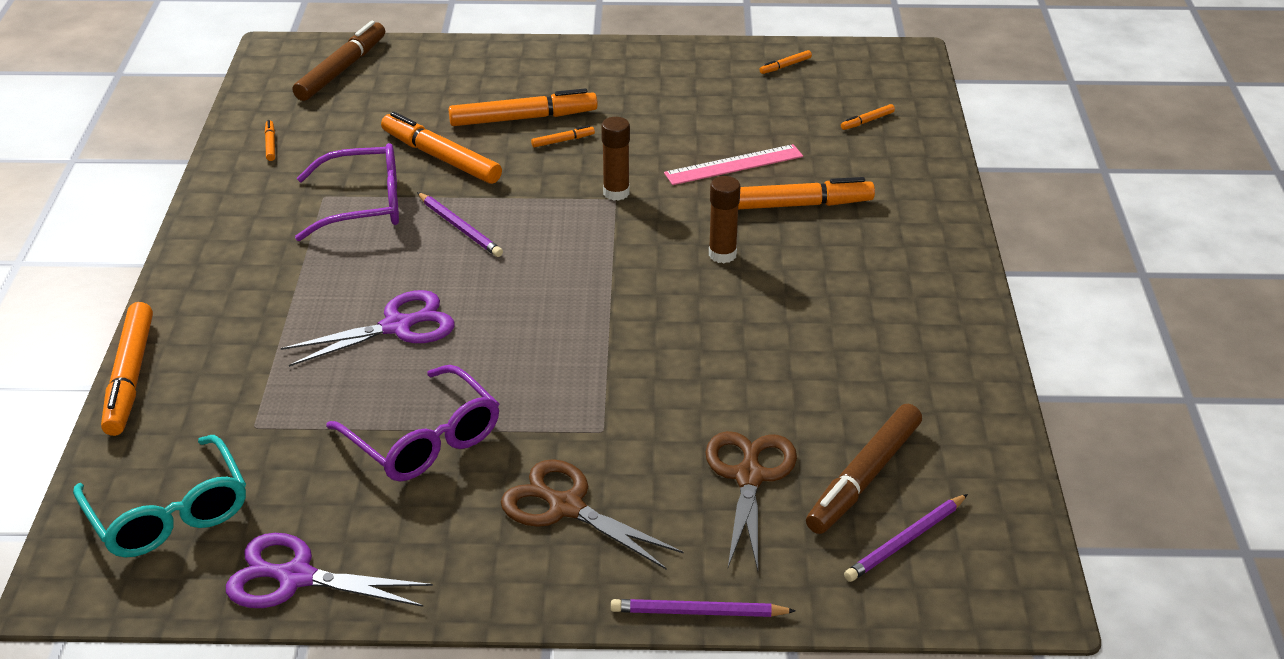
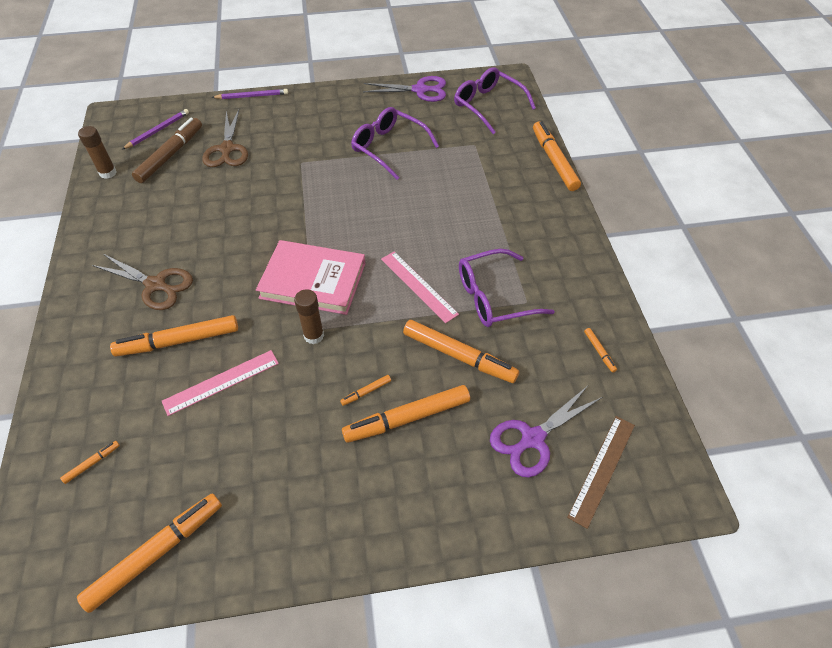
camera: 170 degrees right, 15 degrees up
(169, 514) = (488, 105): turquoise glasses -> purple glasses
(341, 70) = (602, 469): brown marker -> brown ruler
(397, 326) = (428, 206): purple scissors -> purple scissors (533, 438)
(460, 227) = (418, 286): purple pencil -> pink ruler
(566, 507) = (313, 127): brown scissors -> brown scissors (155, 285)
(608, 249) = (313, 280): none -> pink book
(722, 255) = (234, 286): brown glue stick -> brown glue stick (108, 173)
(785, 66) = (156, 553): orange marker -> orange marker, size x2.31

